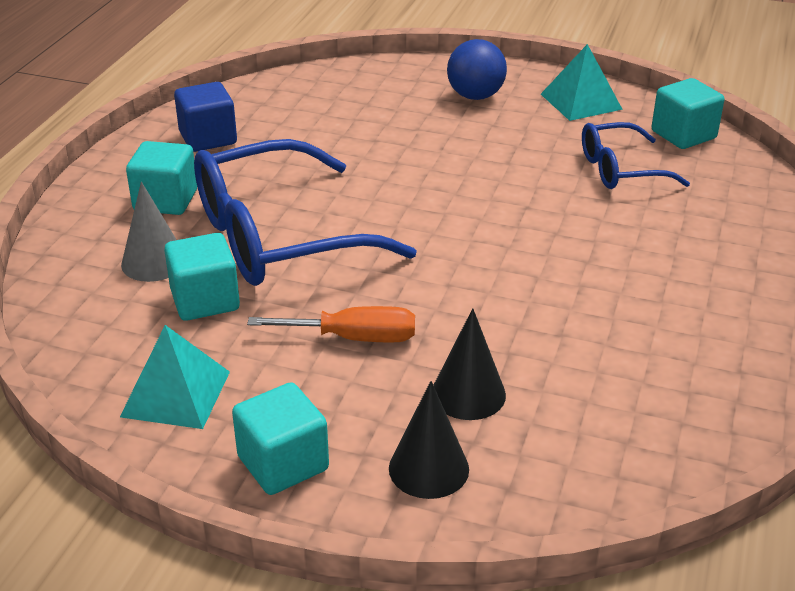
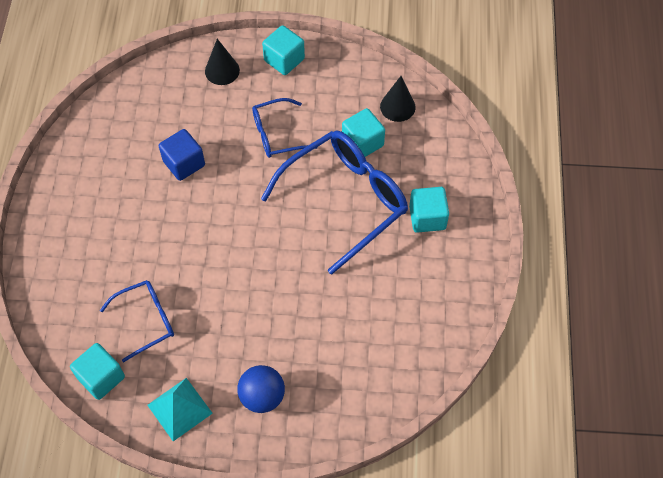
camera: 165 degrees right, 25 degrees up
(154, 262) = (404, 164): grey cone -> none
(175, 394) = (347, 83): turquoise pyramid -> none
(208, 138) = (435, 290): blue cube -> blue cube (184, 163)
(354, 338) = (276, 134): orange screwdriver -> blue glasses
(468, 394) = (213, 113): black cone -> black cone (397, 106)

